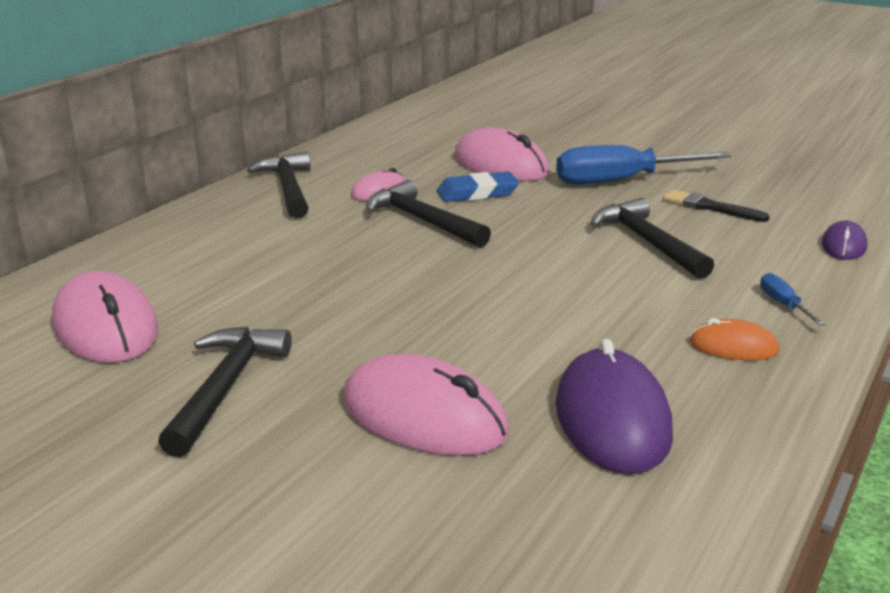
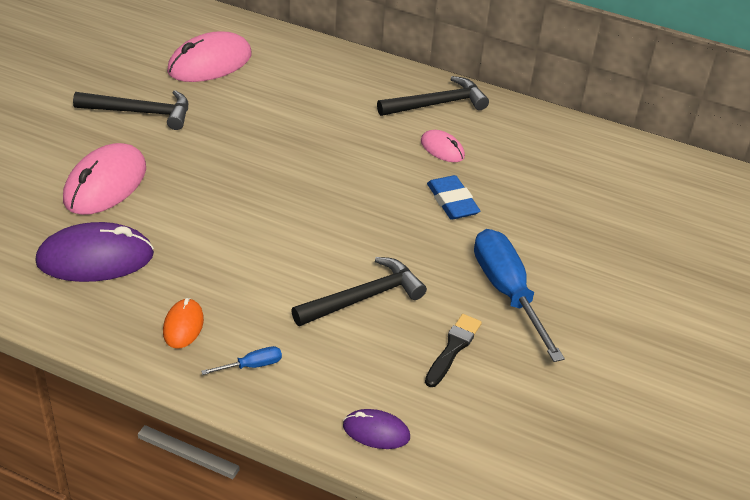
camera: 80 degrees right, 15 degrees up
(423, 220) = (386, 173): black hammer -> none
(500, 165) = (526, 215): pink mouse -> none

